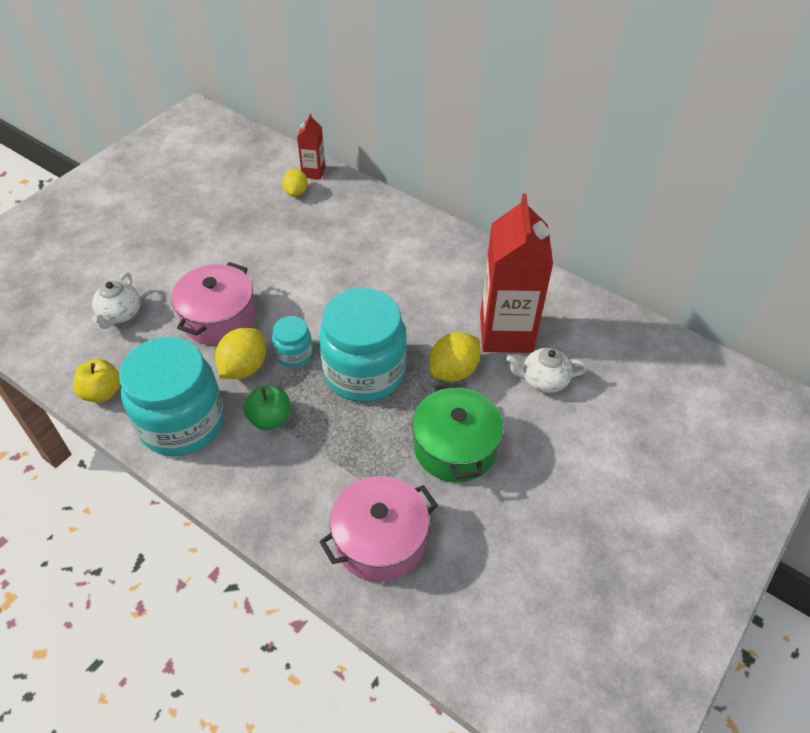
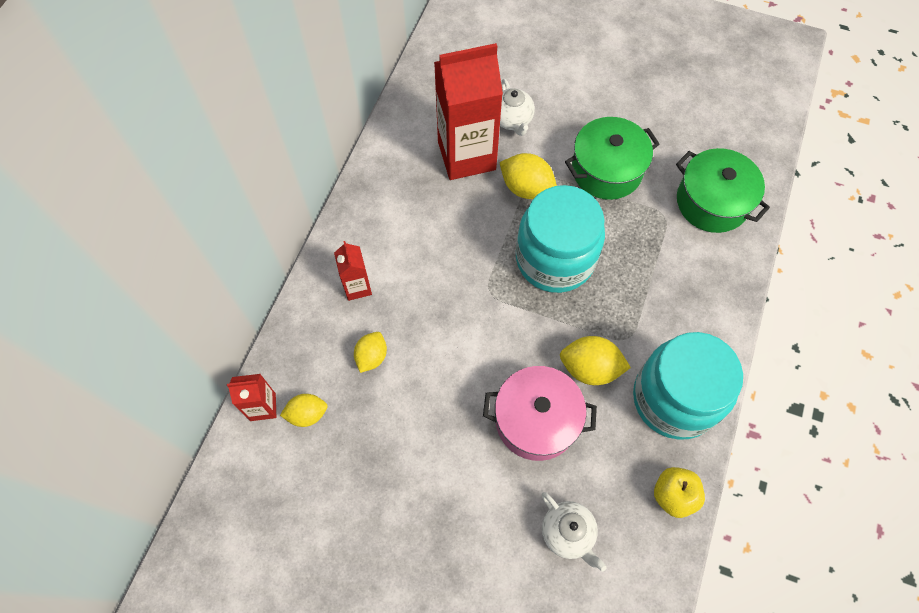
camera: 105 degrees left, 15 degrees up
(120, 314) = (568, 533): white teapot -> white teapot turned 60 degrees clockwise
(270, 419) = (638, 322): green apple -> none
(294, 354) = (556, 328): turquoise jar -> none
(324, 232) = (371, 357): none -> yellow lemon
(380, 540) = (712, 202): pink pot -> green pot
(390, 234) = (357, 287): none -> red carton

